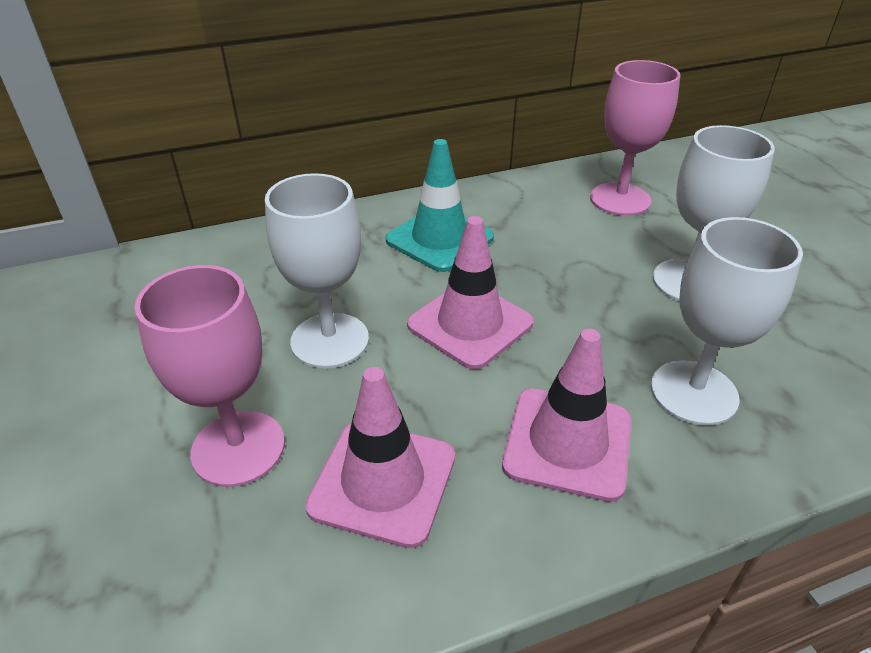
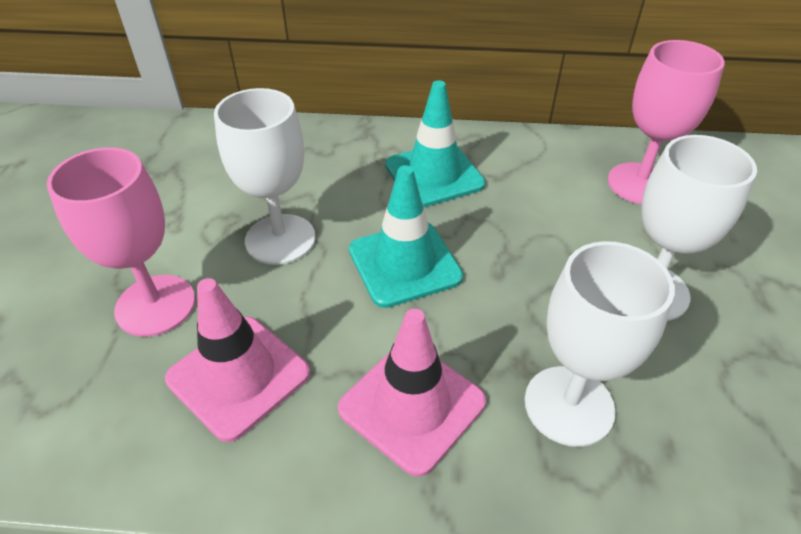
camera: 25 degrees right, 5 degrees up
(470, 324) = (404, 263): pink traffic cone -> turquoise traffic cone

